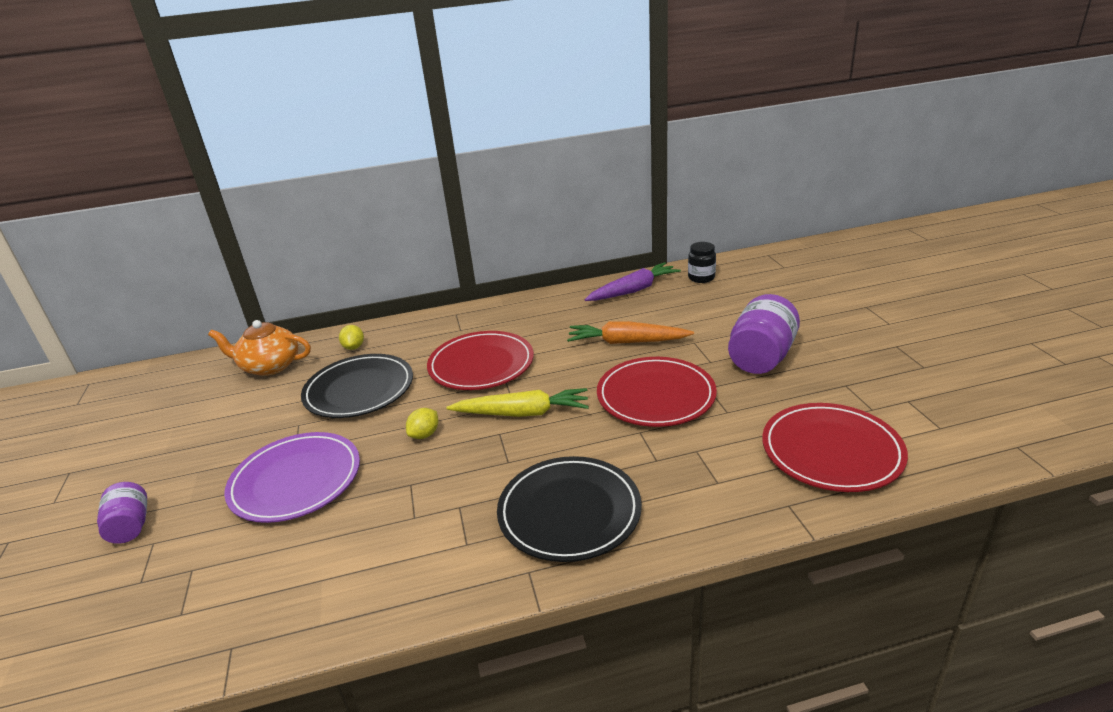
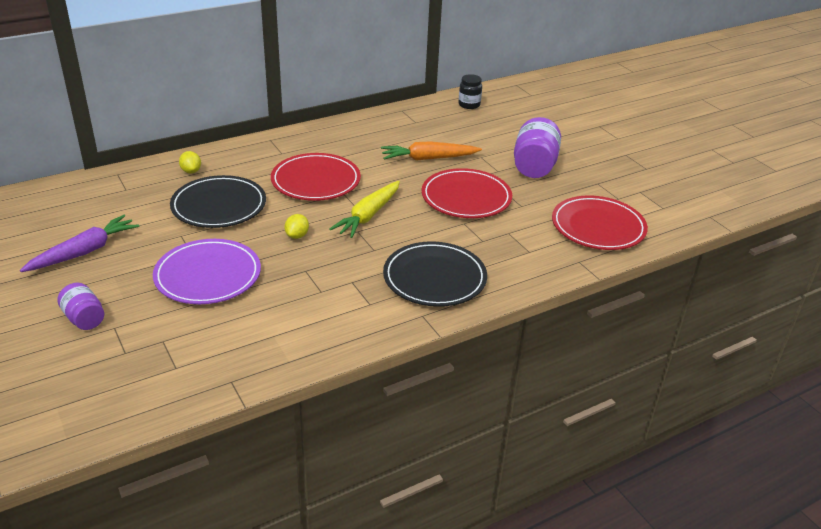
camera: 20 degrees left, 5 degrees up
(270, 366) = (119, 190): orange teapot -> none
(522, 413) = (368, 215): yellow carrot -> yellow carrot turned 135 degrees clockwise
(633, 290) = (417, 116): purple carrot -> purple carrot (84, 252)

